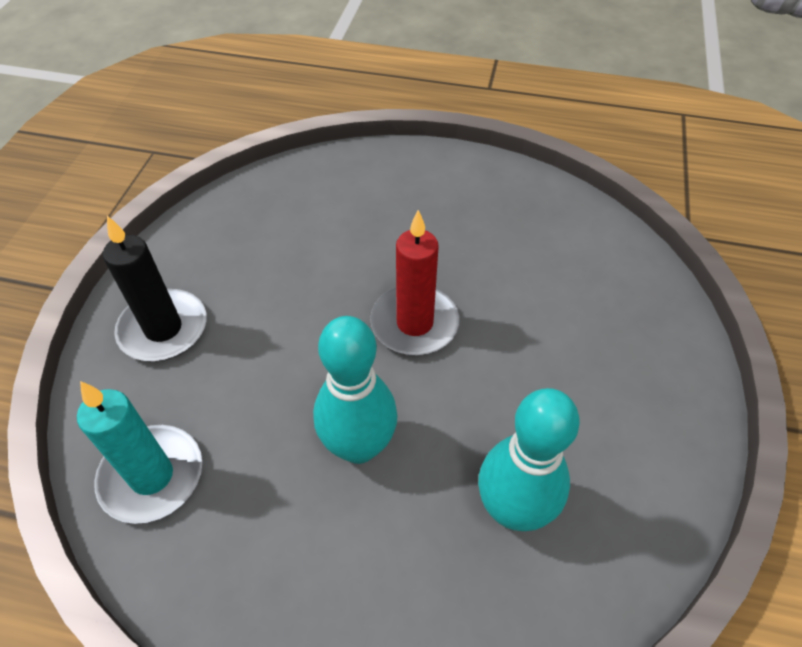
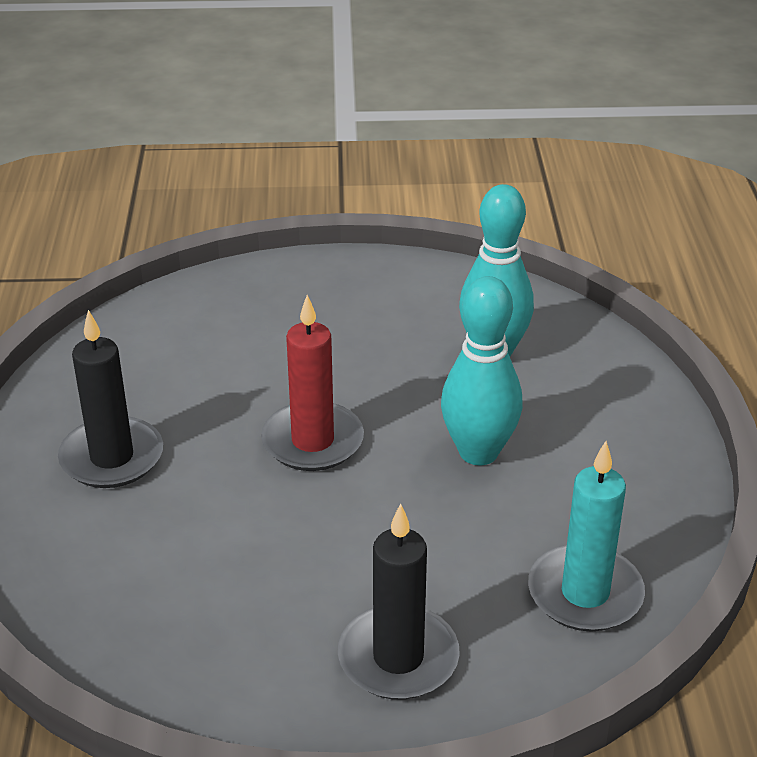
camera: 105 degrees left, 15 degrees down
(433, 205) = (112, 457): none -> black candle

